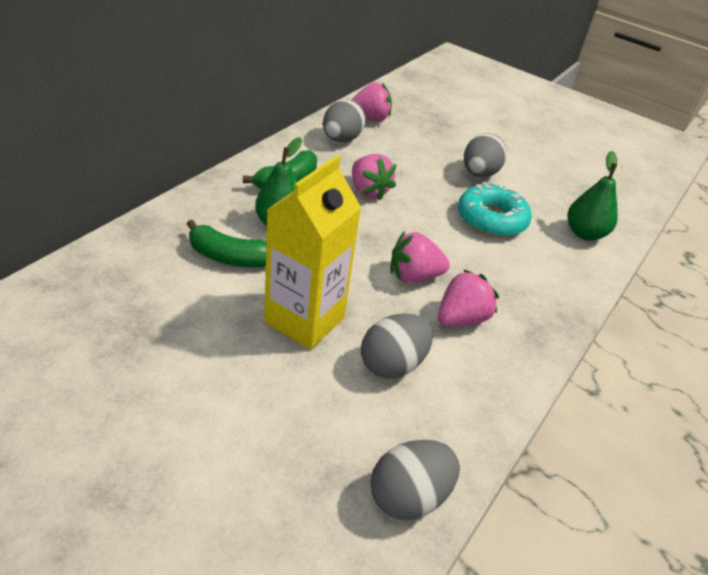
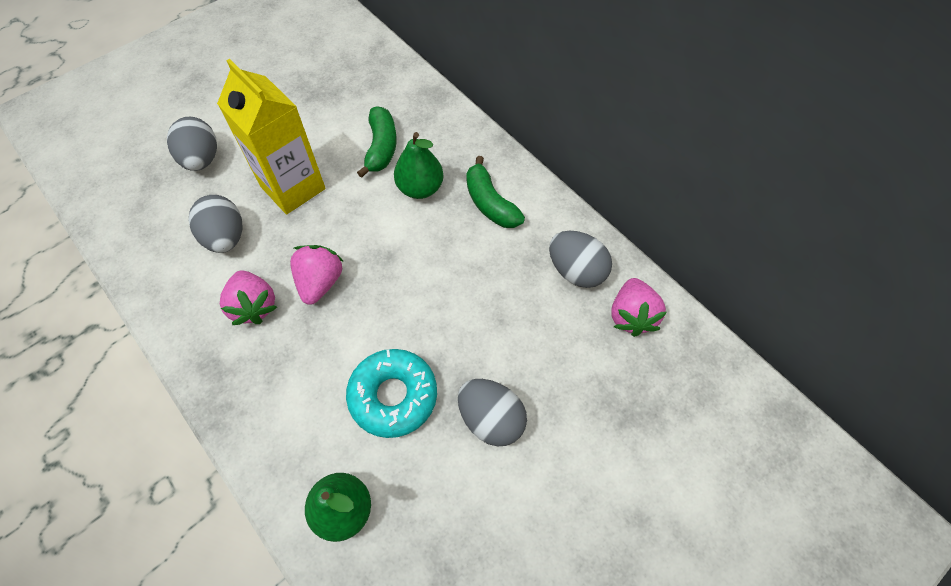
camera: 110 degrees right, 20 degrees up
(229, 257) = (381, 147): green banana -> green banana turned 150 degrees clockwise
(368, 191) = (465, 275): pink strawberry -> none
(409, 496) = (116, 219): grey egg -> grey egg (201, 159)

